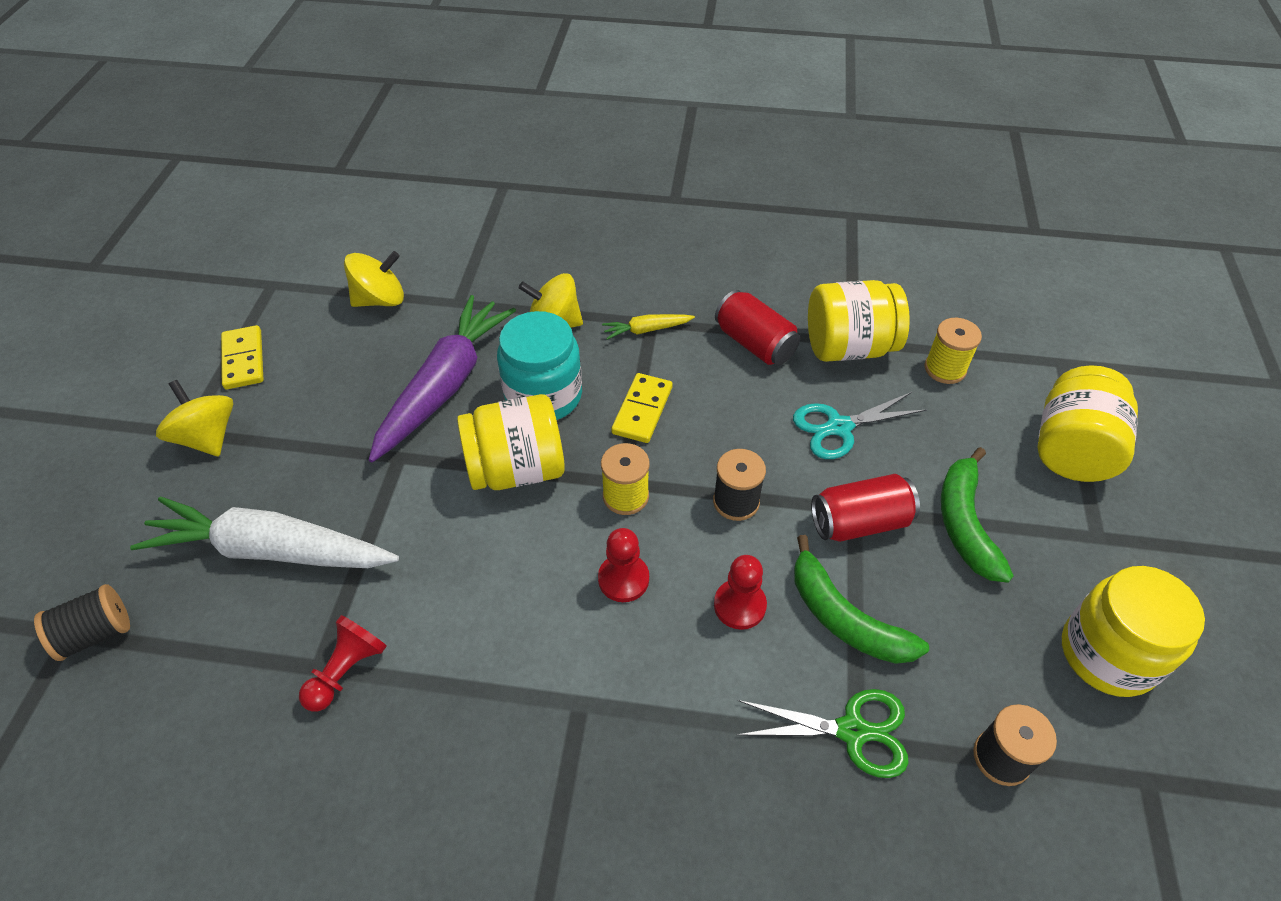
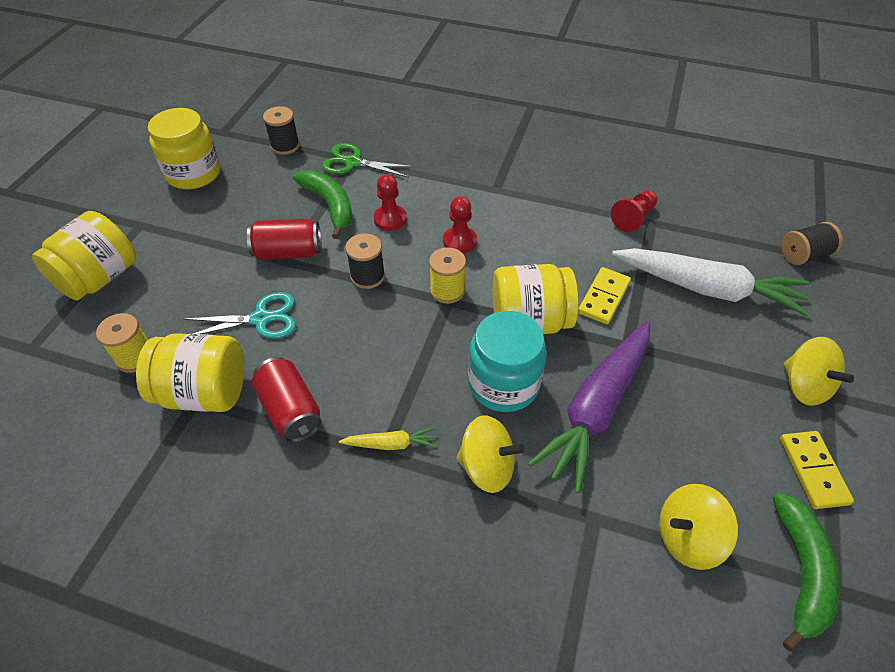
camera: 170 degrees left, 0 degrees up
(642, 410) = (418, 357): yellow domino -> yellow domino (604, 297)
(965, 523) = (218, 242): green banana -> green banana (801, 571)

